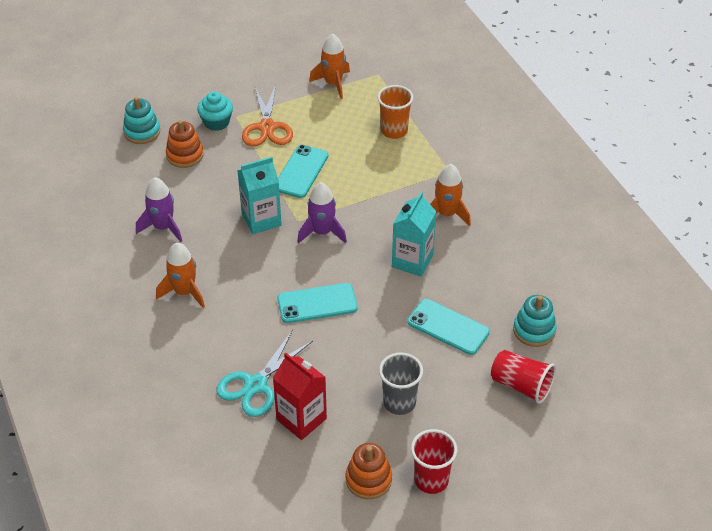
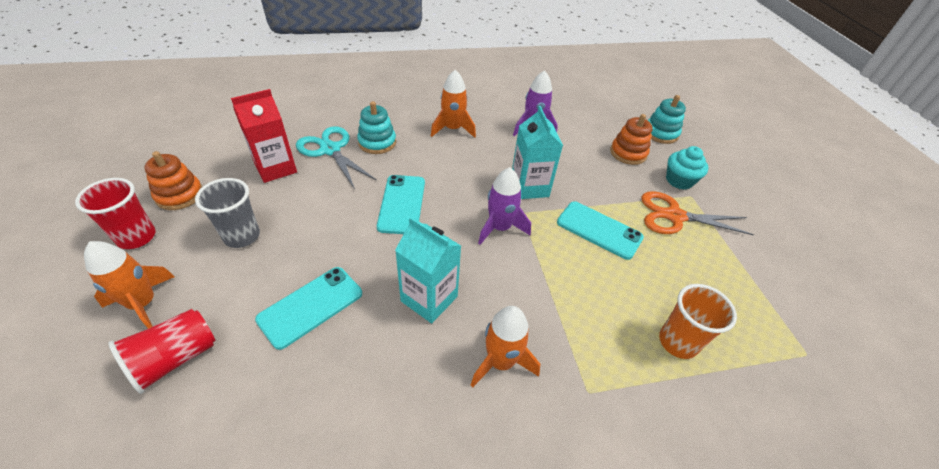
camera: 100 degrees right, 0 degrees up
(333, 84) = (770, 294): orange rocket -> orange rocket (143, 303)
(534, 330) = (246, 408): turquoise stacking toy -> turquoise stacking toy (377, 142)

